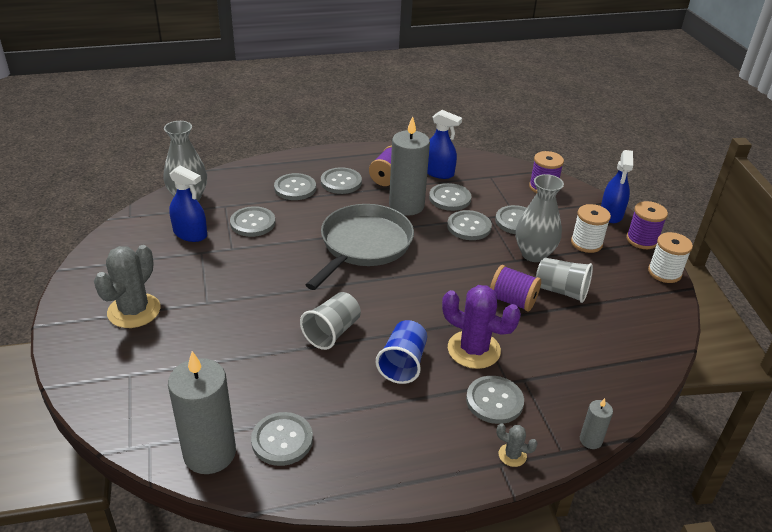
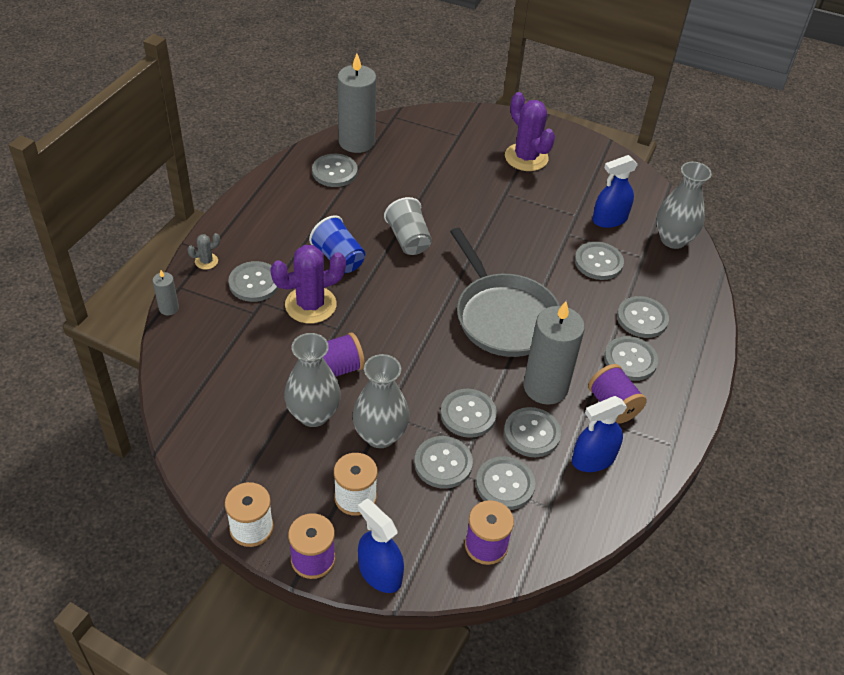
camera: 125 degrees right, 10 degrees up
(134, 311) = (526, 157): grey cactus -> purple cactus
(498, 195) = (505, 484): none -> grey button
(561, 291) = (313, 414): grey cup -> grey vase

